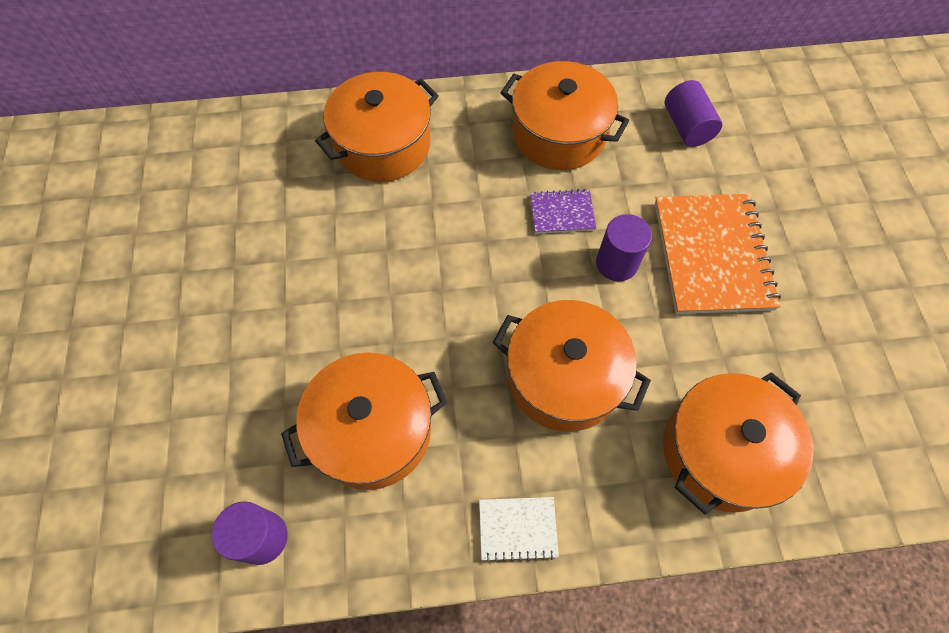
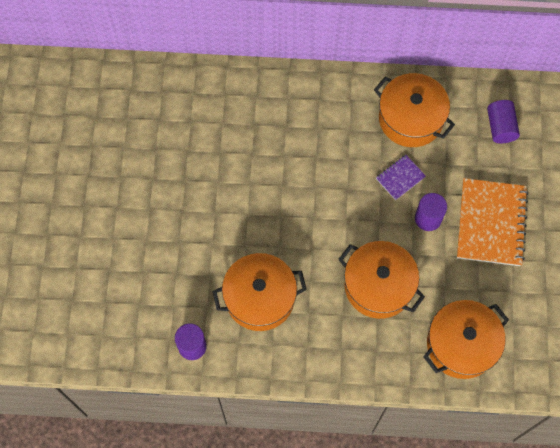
camera: 10 degrees right, 5 degrees up
(383, 145) = (289, 108): orange pot -> none
(517, 528) = (334, 366): white notebook -> none
(562, 213) = (400, 178): purple notebook -> purple notebook turned 45 degrees counterclockwise

